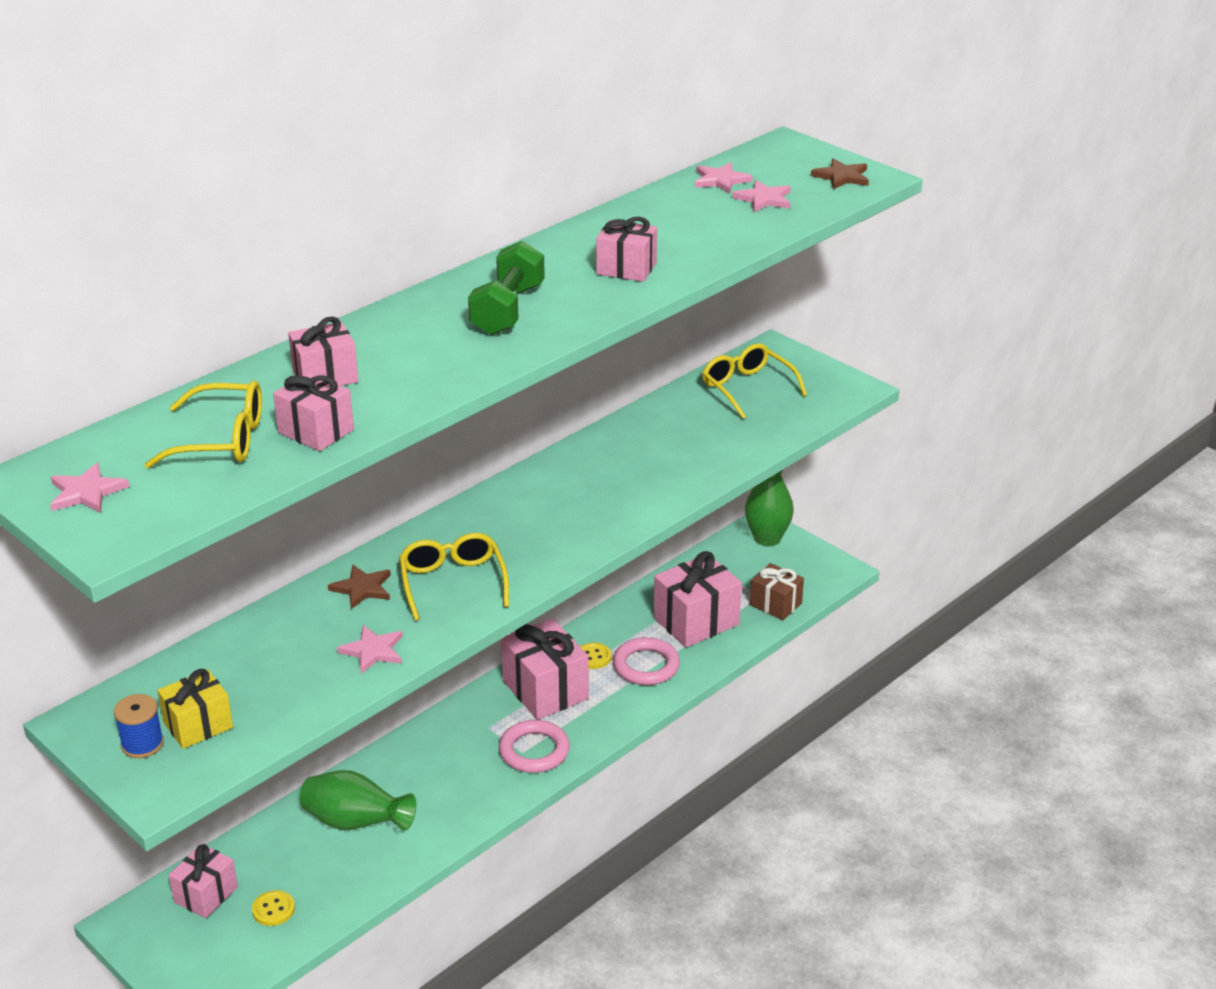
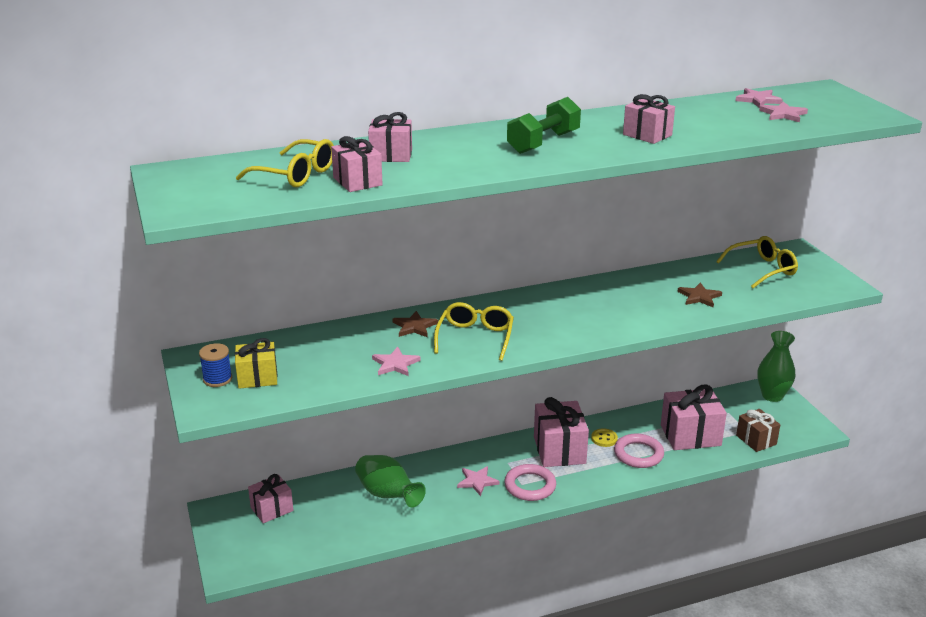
camera: 25 degrees right, 5 degrees down
(86, 492) = (191, 184): pink star -> pink star (477, 481)
(273, 909) = (306, 531): yellow button -> none
(747, 388) = (762, 269): yellow glasses -> yellow glasses turned 75 degrees clockwise
(841, 177) = (855, 111): brown star -> brown star (699, 297)

